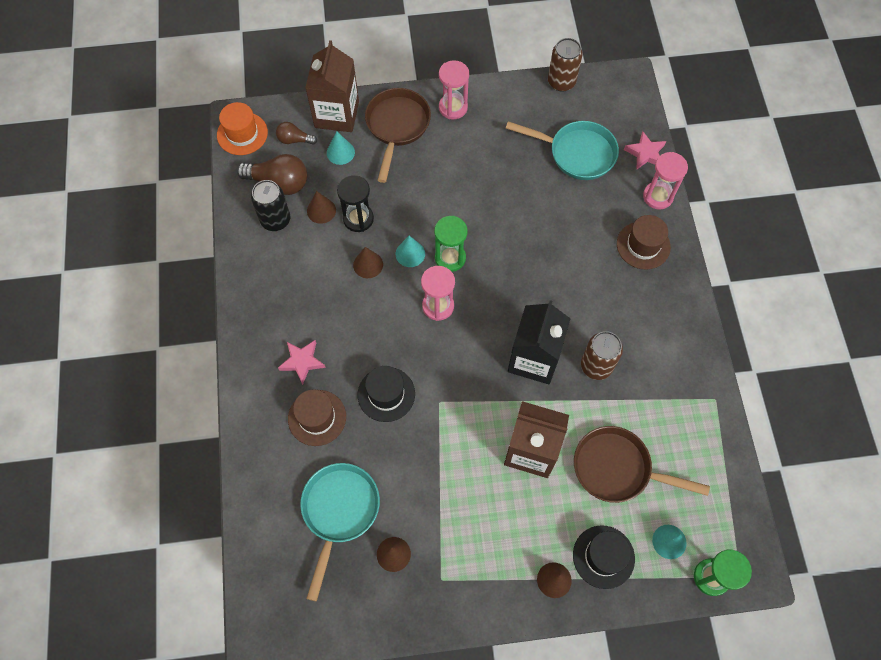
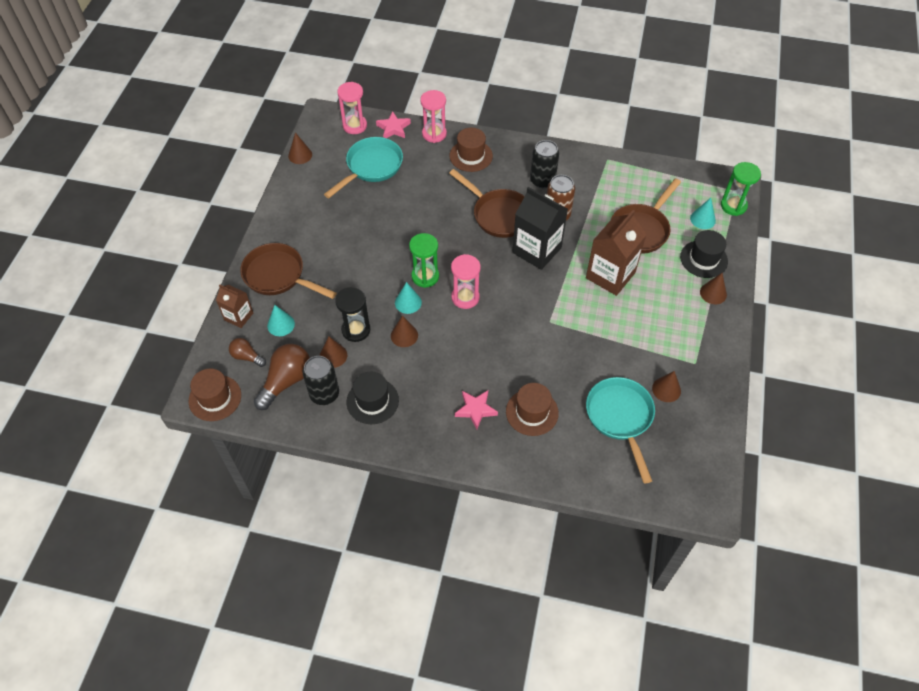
camera: 70 degrees left, 10 degrees down
(242, 134) = (215, 398): orange hat -> brown hat
(294, 140) = (247, 357): brown light bulb -> brown light bulb turned 90 degrees clockwise
(337, 114) = (238, 316): brown carton -> brown carton, size x0.56
(339, 512) = (620, 418): turquoise pan -> turquoise pan turned 45 degrees clockwise
(386, 394) = (529, 356): black hat -> black hat (372, 401)
(453, 107) = (282, 231): pink hourglass -> pink hourglass (355, 126)
(561, 82) = (300, 155): brown can -> brown cone
(568, 303) = (498, 215): none -> brown pan
(642, 334) = (542, 180): none -> black can

